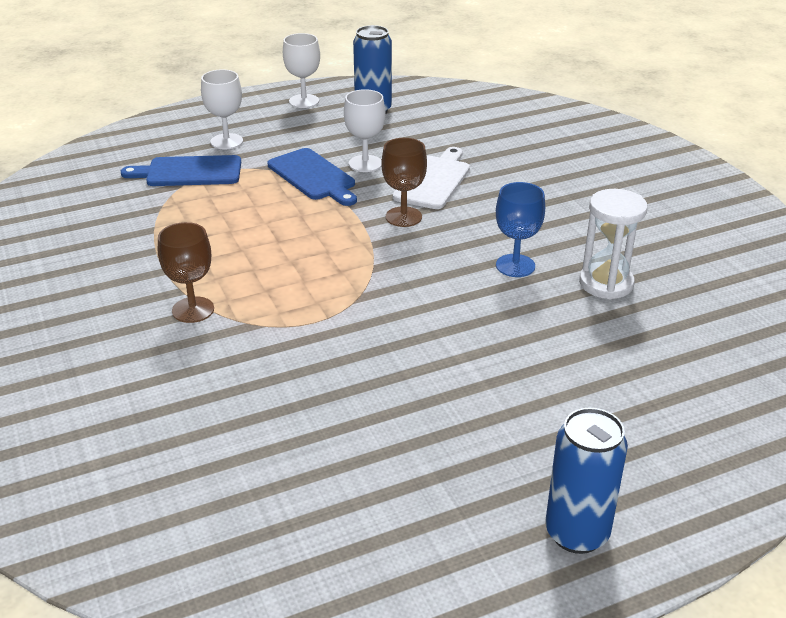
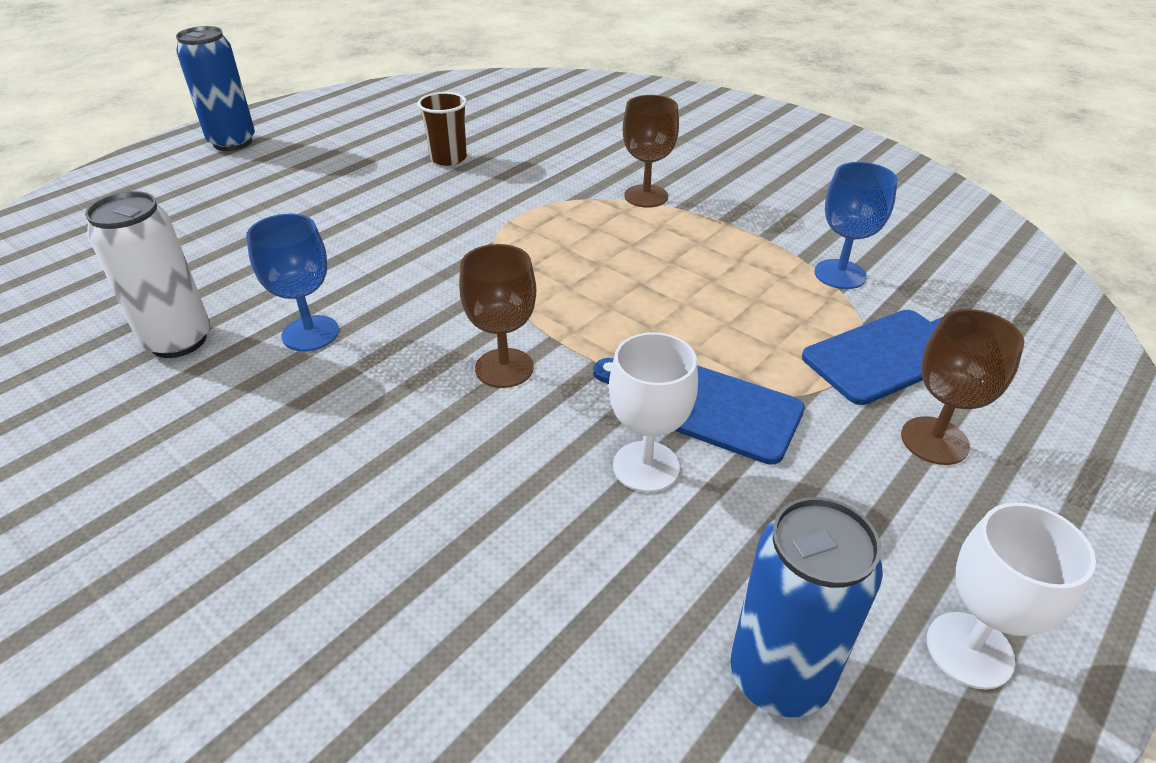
camera: 155 degrees right, 5 degrees up
(147, 214) = (840, 274): none -> blue goblet
(226, 141) = (934, 441): white goblet -> brown goblet
(331, 416) = (448, 158): none -> brown cup
(433, 180) = (497, 463): white cutting board -> none
(606, 283) = (178, 341): white hourglass -> white can

